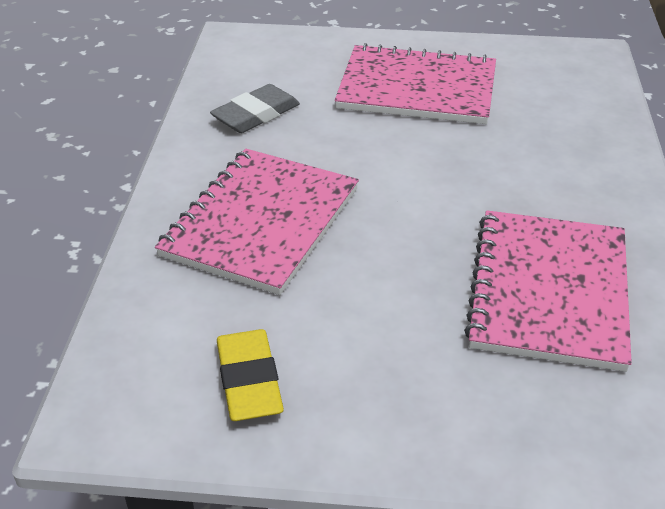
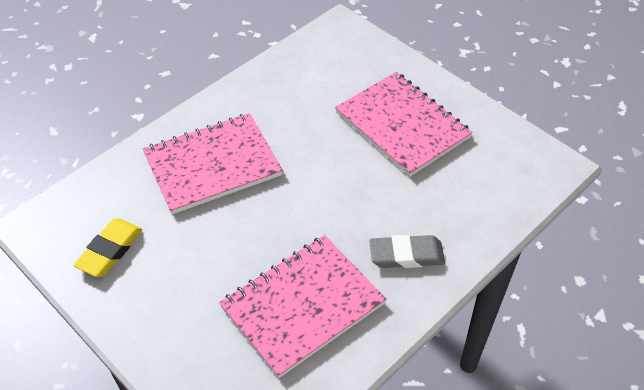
camera: 40 degrees right, 10 degrees up
(256, 114) = (289, 91): grey eraser -> grey eraser (406, 255)

